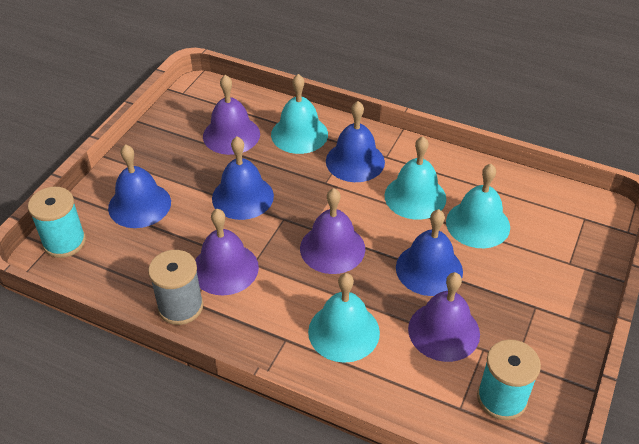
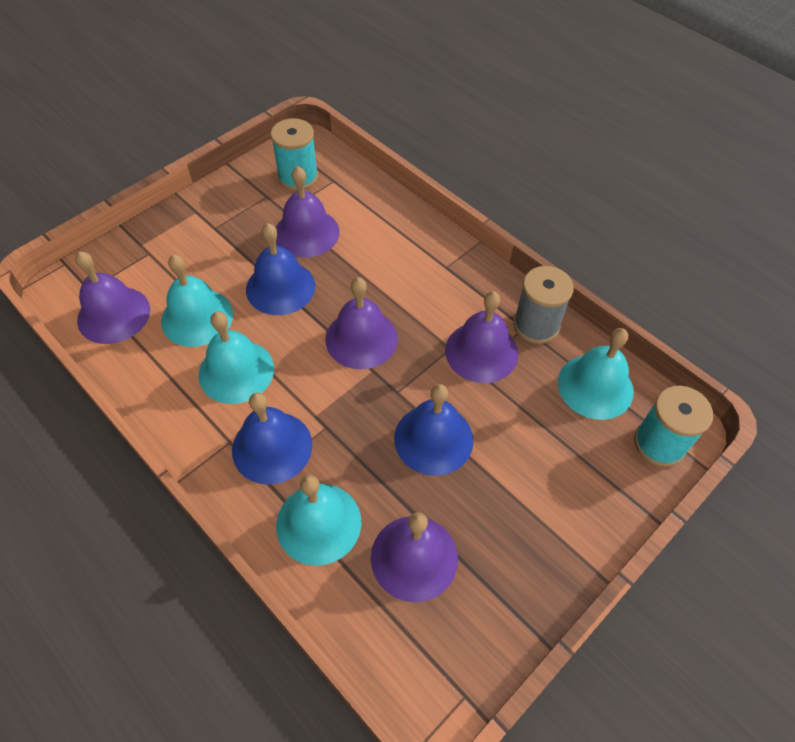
camera: 160 degrees left, 10 degrees up
(139, 205) = (564, 470): blue bell -> none
(344, 331) = (392, 257): turquoise bell -> turquoise bell (595, 386)
(544, 206) = (113, 314): none -> purple bell

